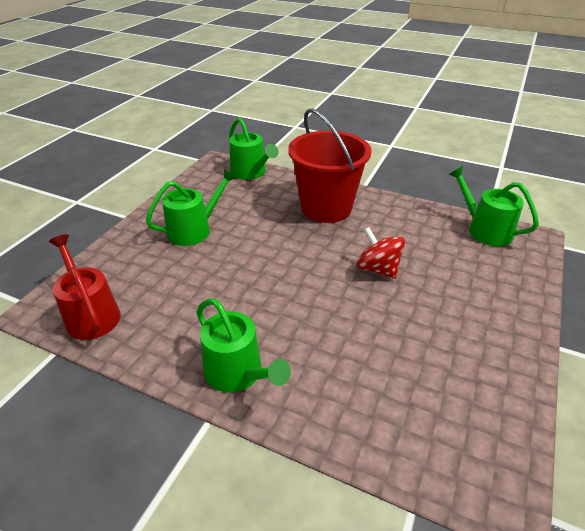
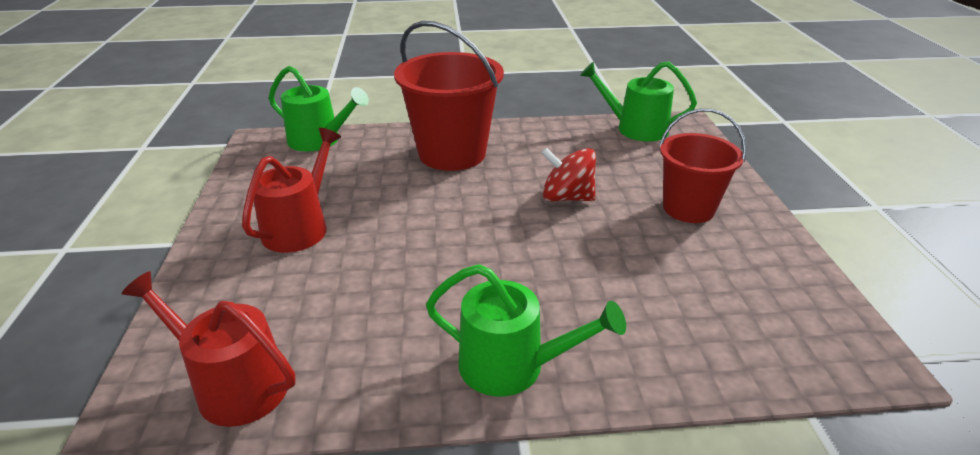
camera: 30 degrees left, 5 degrees down
(194, 230) = (299, 227): green watering can -> red watering can
(466, 312) = (688, 208): none -> red bucket

